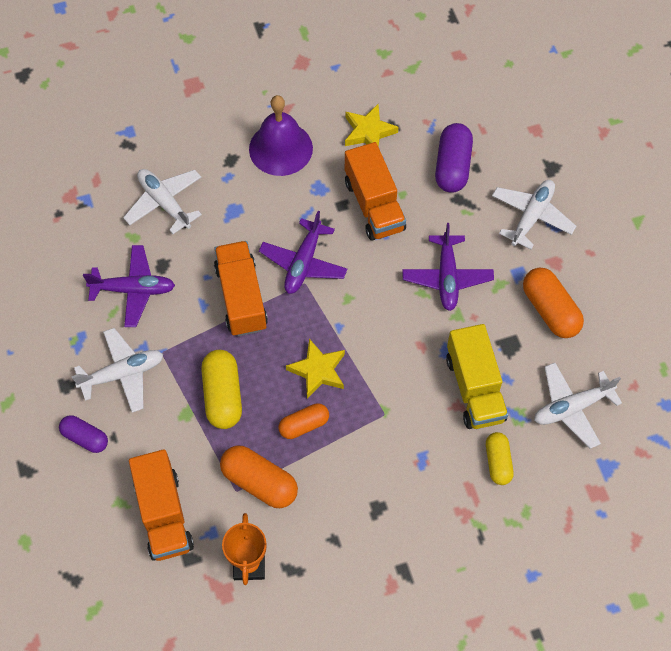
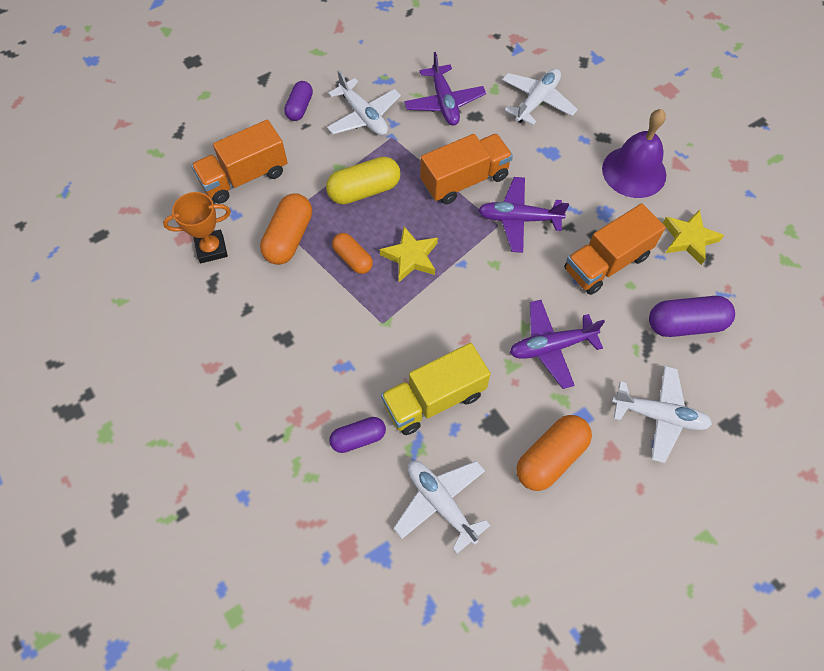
camera: 75 degrees right, 0 degrees up
(498, 462) = (358, 438): yellow capsule -> purple capsule

